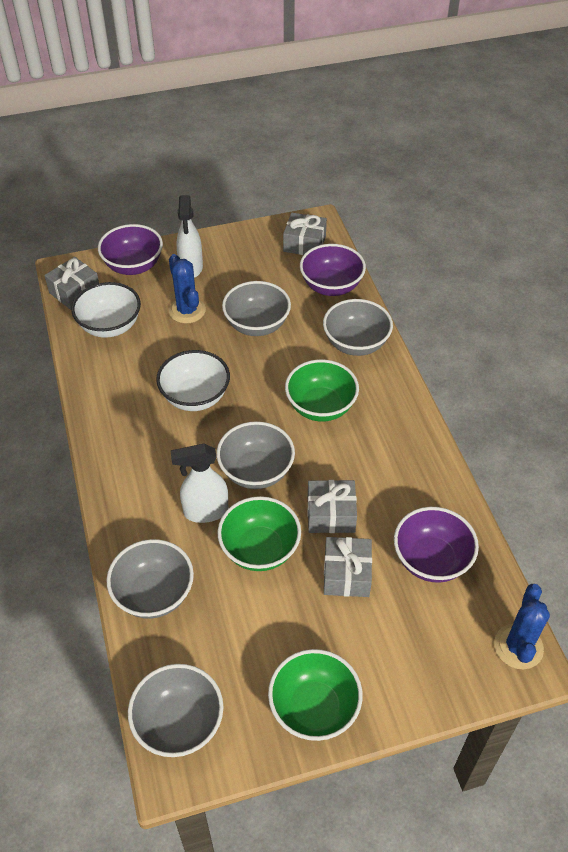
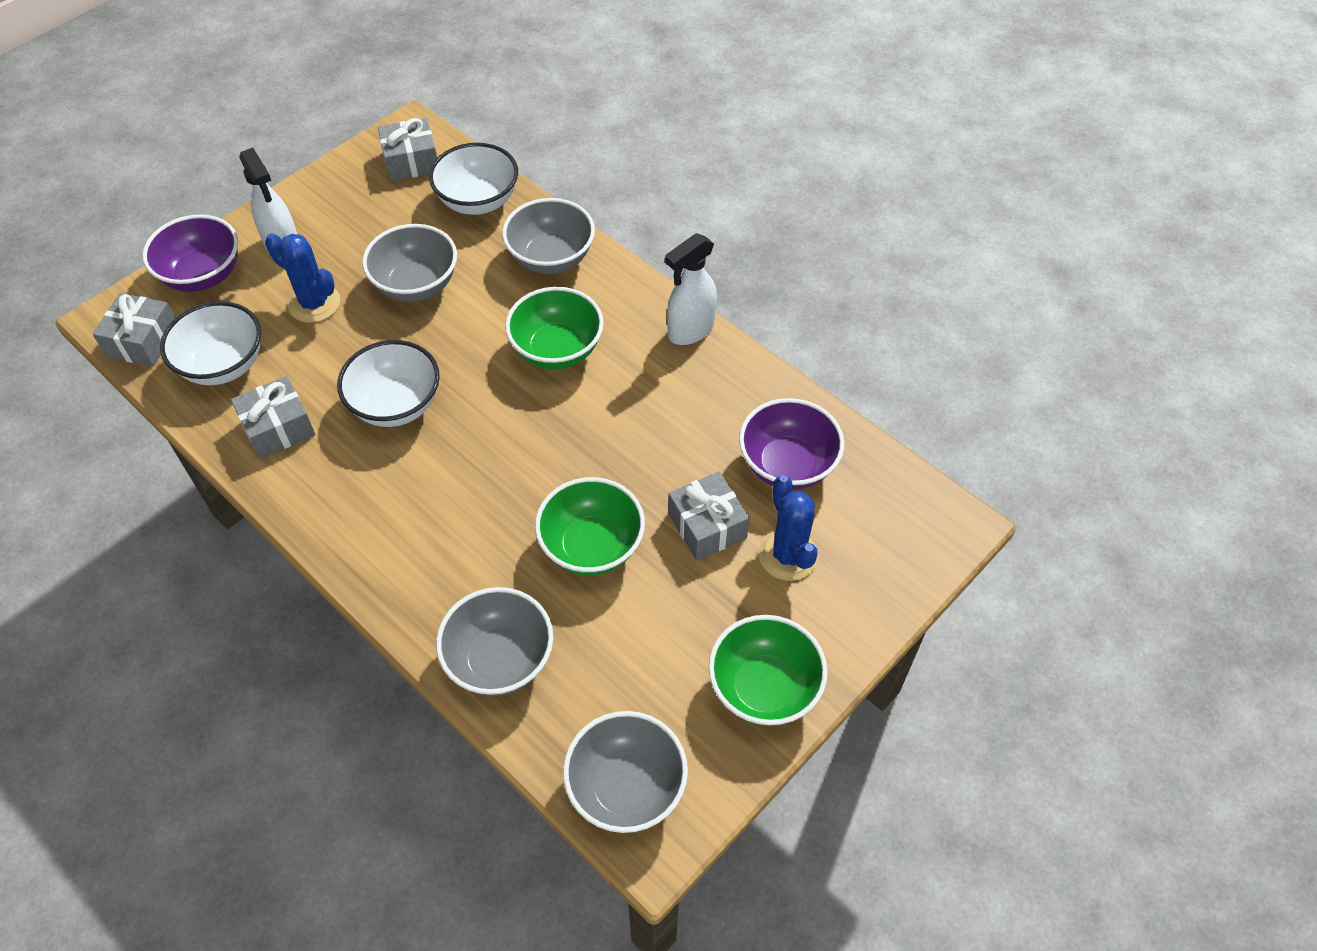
camera: 30 degrees left, 5 degrees up
(205, 511) = (499, 534): white spray bottle -> white spray bottle (690, 330)
(256, 471) = (529, 459): grey bowl -> none
(331, 286) = (478, 201): purple bowl -> white bowl
(331, 514) = (647, 467): grey gift -> grey gift (278, 428)
(518, 647) = (930, 512): blue cactus -> blue cactus (788, 555)

